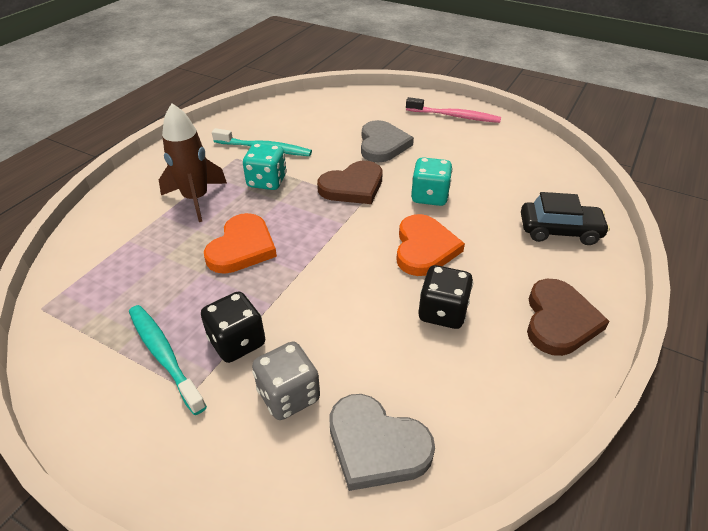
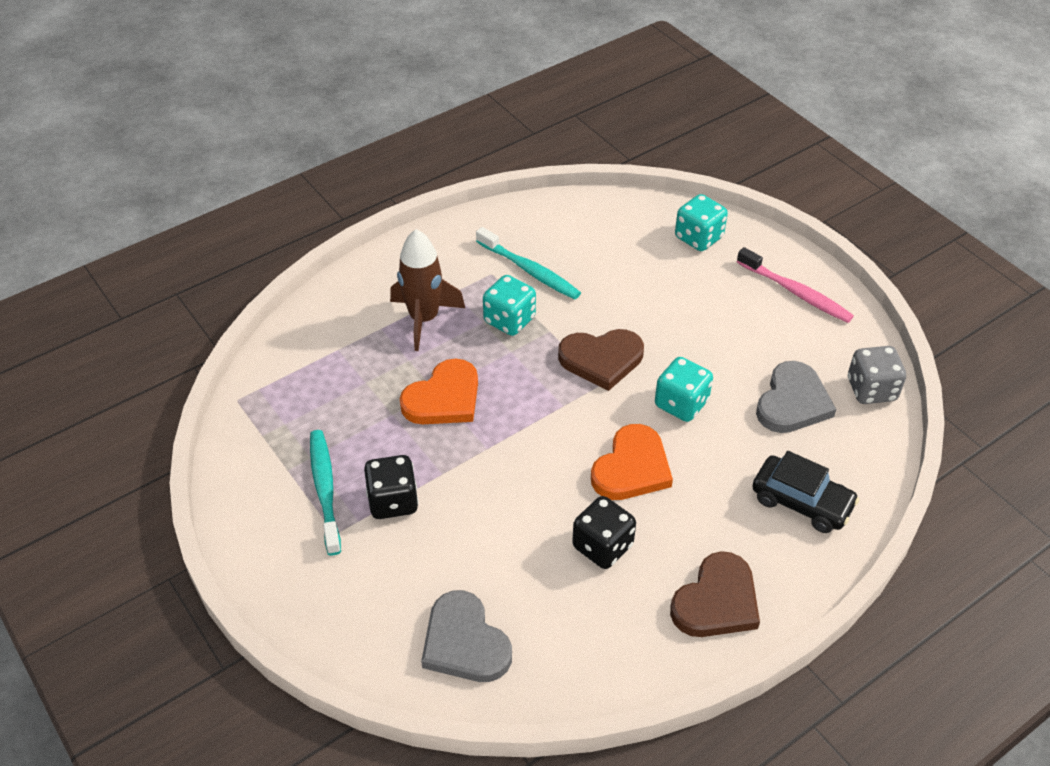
camera: 25 degrees right, 5 degrees up
(288, 395) = (414, 569): grey dice -> grey dice (871, 390)
(371, 104) = (698, 238): none -> turquoise dice
(382, 144) = (673, 309): grey heart -> grey heart (792, 402)

